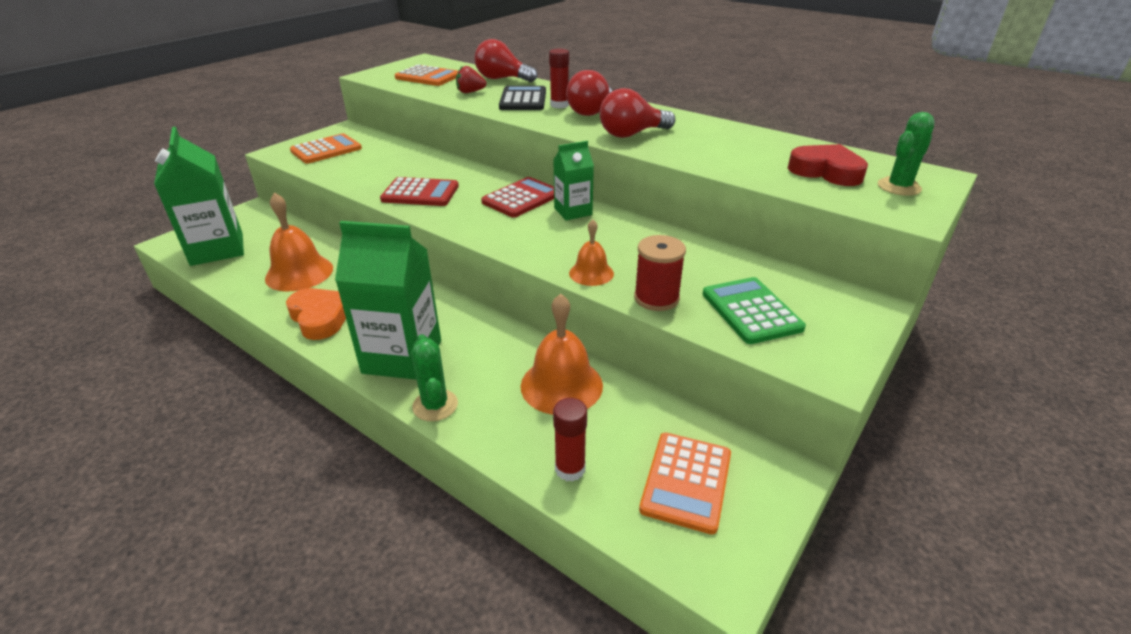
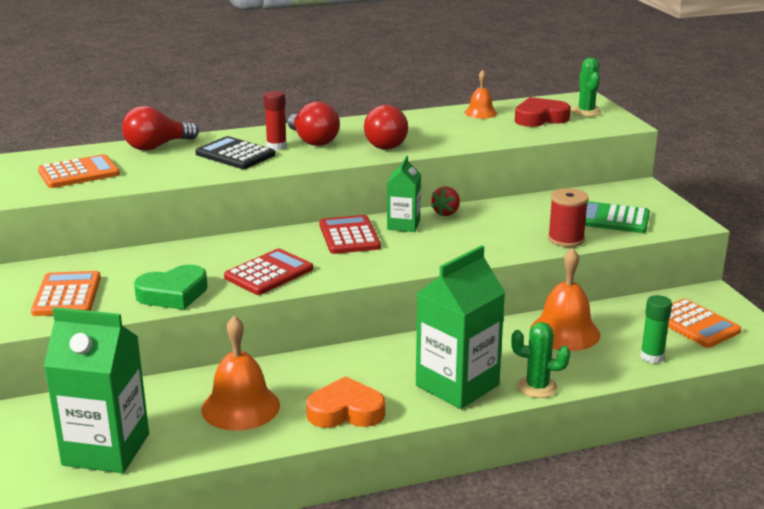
camera: 55 degrees left, 10 degrees down
(356, 176) = (173, 294): none -> green heart
(470, 92) = (170, 168): red strawberry -> red strawberry (446, 213)
(570, 469) = (652, 357): red glue stick -> green glue stick
(591, 273) = (507, 248): orange bell -> orange bell (480, 113)

